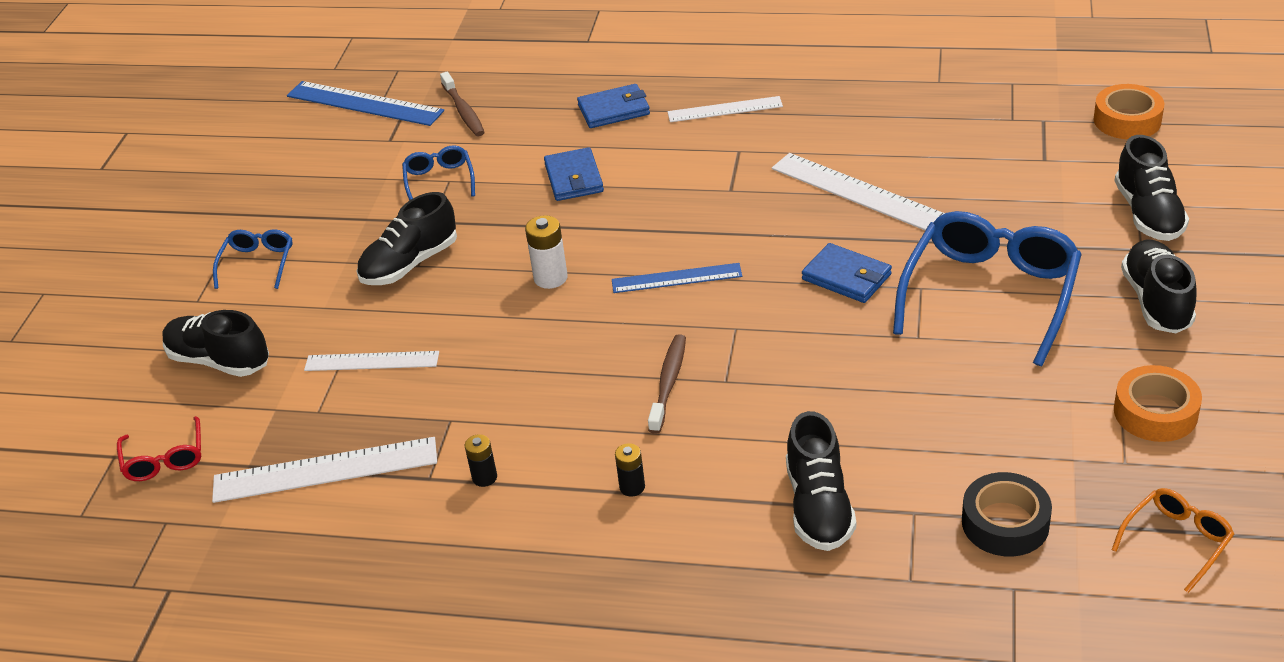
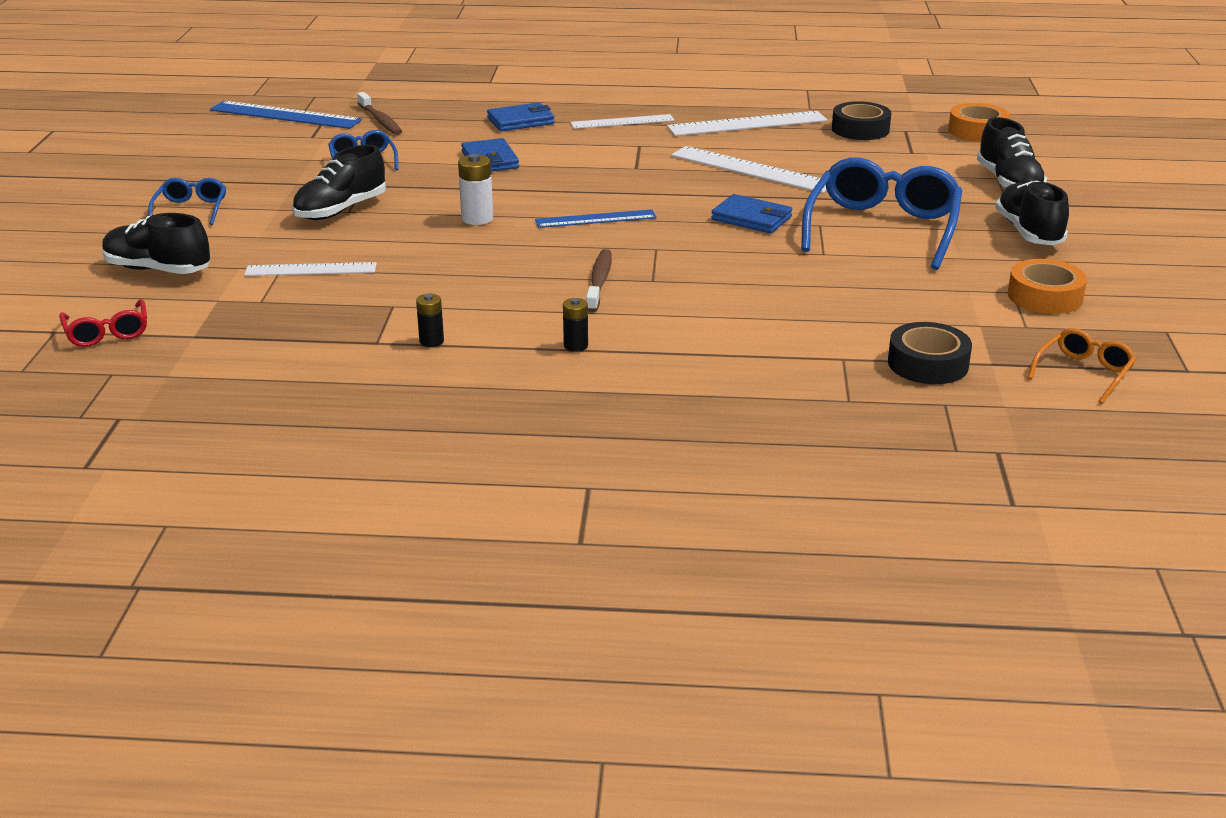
camera: 10 degrees left, 10 degrees down
(325, 470) = (272, 338): white ruler -> white ruler (747, 124)
(818, 506) = (754, 356): black shoe -> none
(991, 119) = (860, 129): none -> black tape

